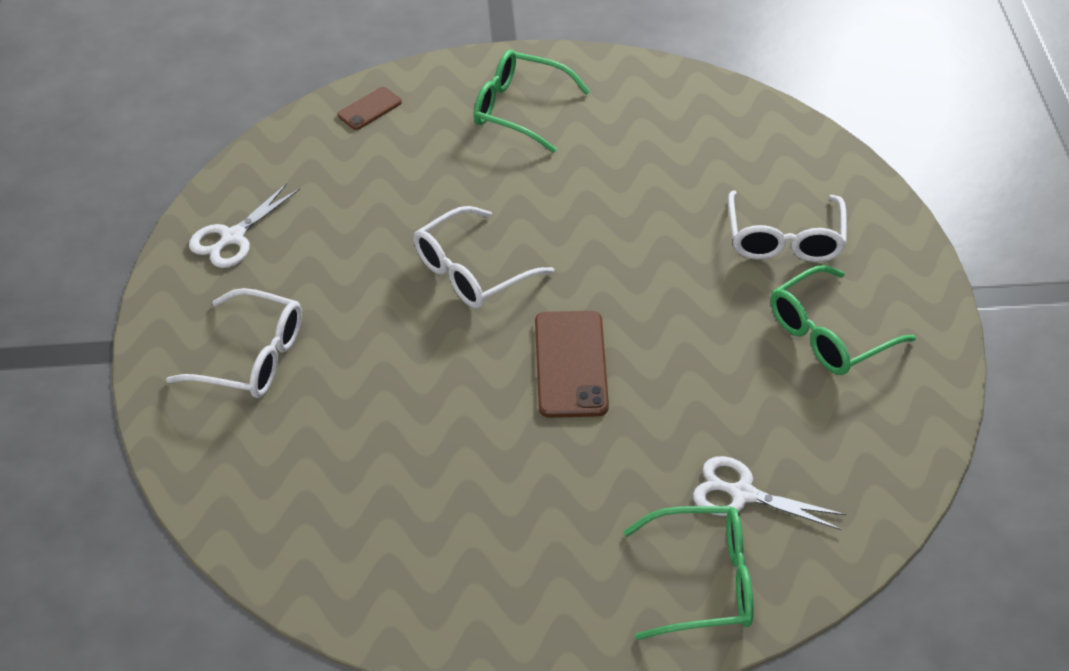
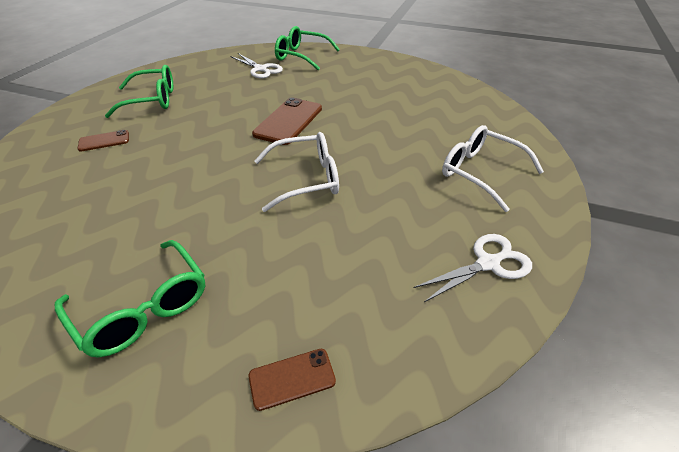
camera: 155 degrees left, 5 degrees down
(784, 238) = (104, 141): white glasses -> brown phone

